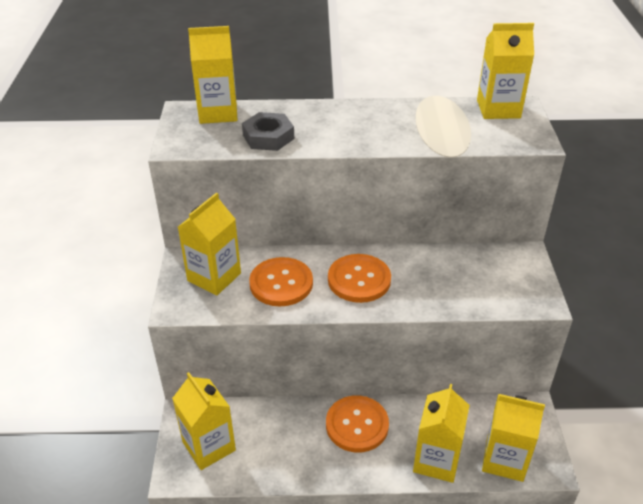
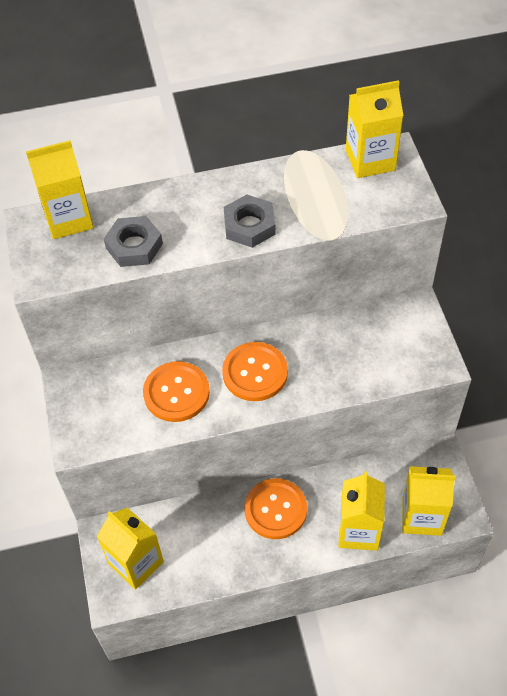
camera: 10 degrees left, 15 degrees up
(214, 277) = (105, 398): yellow carton -> none
(376, 137) = (249, 225): none -> grey nut

